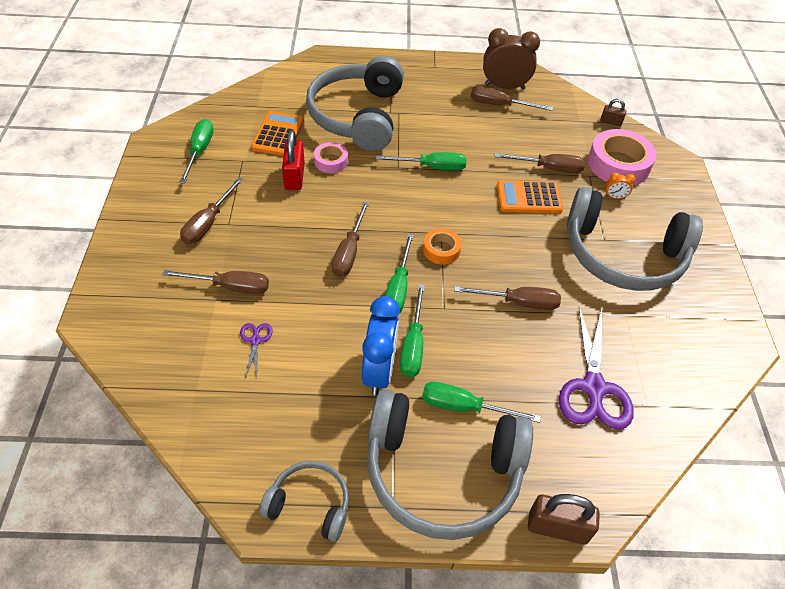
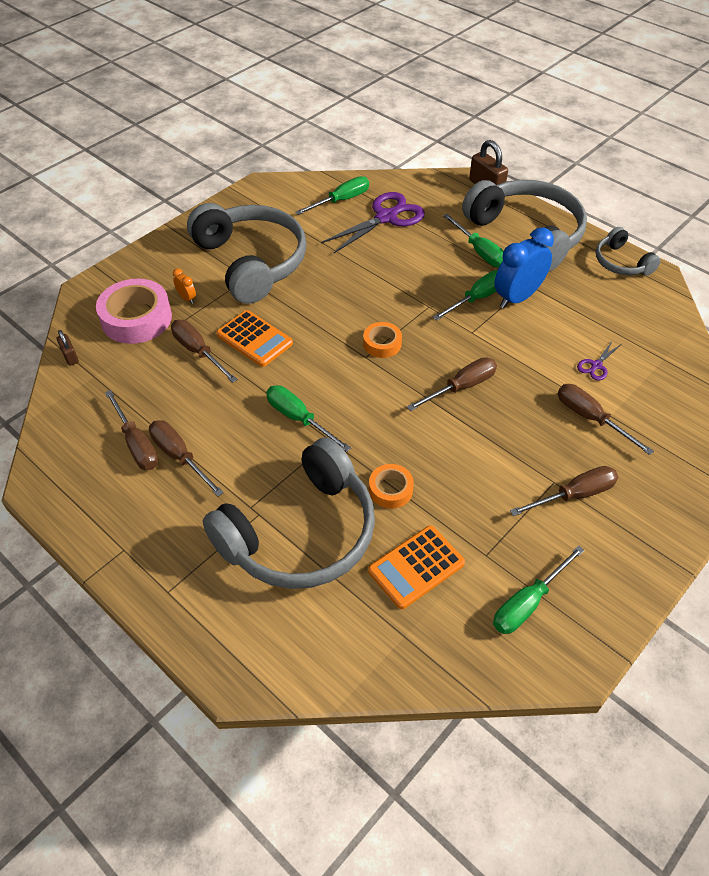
camera: 135 degrees left, 0 degrees up
(294, 176) = (445, 495): red padlock -> none
(331, 161) = (390, 490): pink tape -> orange tape
(398, 288) = (449, 337): green screwdriver -> green screwdriver (341, 200)
(504, 87) = (95, 463): brown clock -> none
(518, 302) = (370, 279): brown screwdriver -> brown screwdriver (180, 456)

